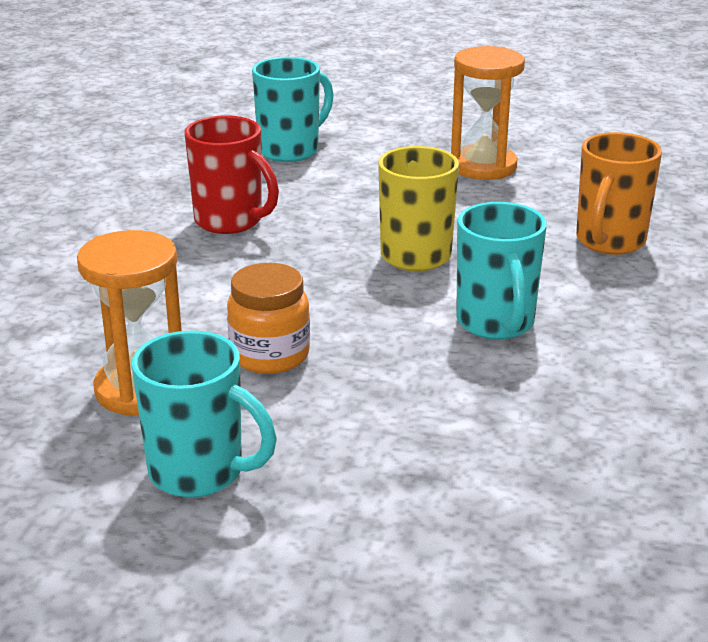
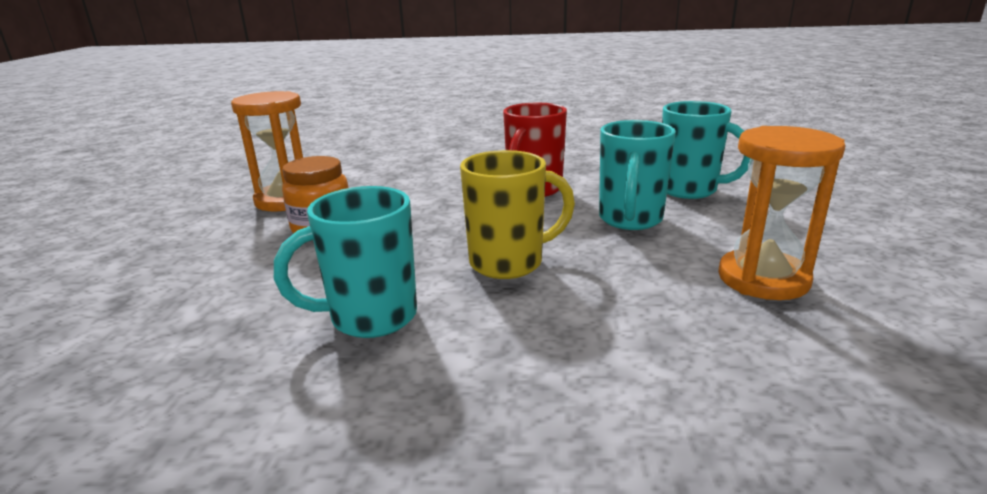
camera: 80 degrees right, 5 degrees down
(199, 473) = (179, 228): turquoise mug -> turquoise mug (630, 220)
(609, 242) = (611, 390): orange mug -> none

